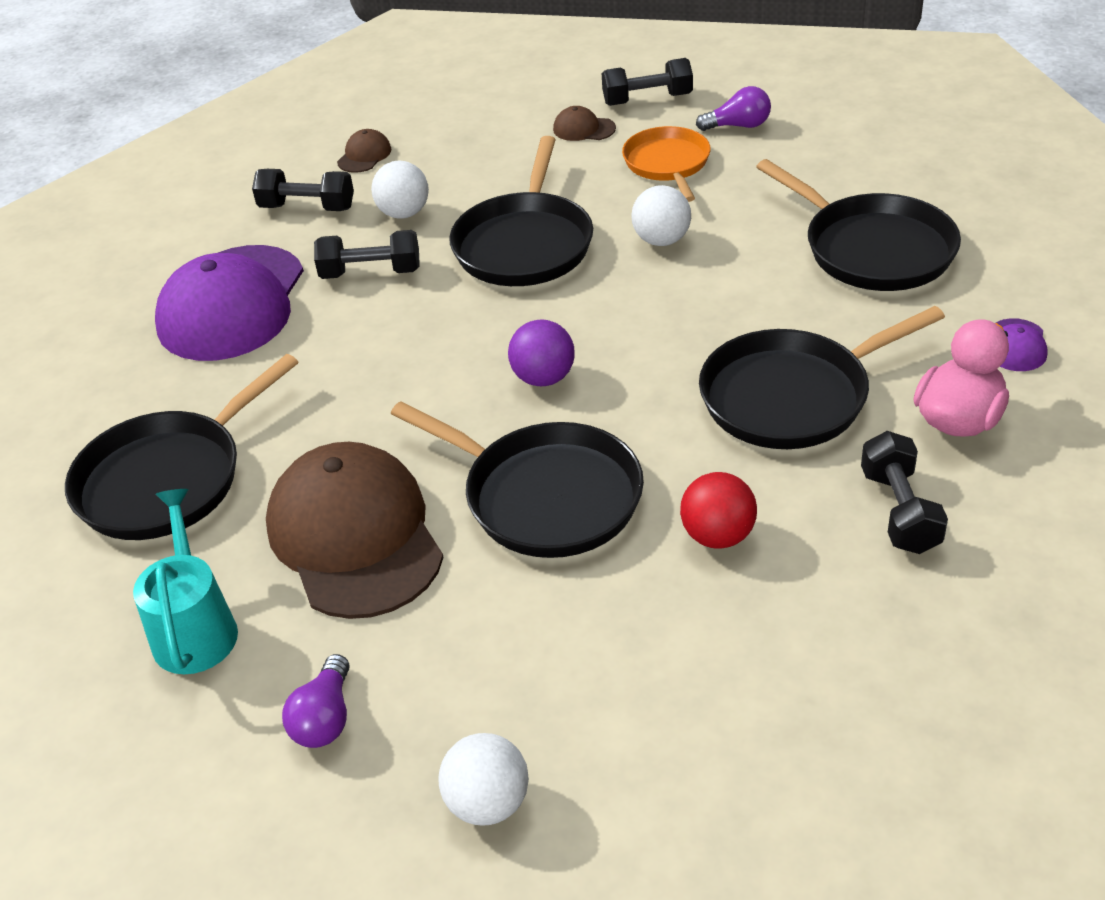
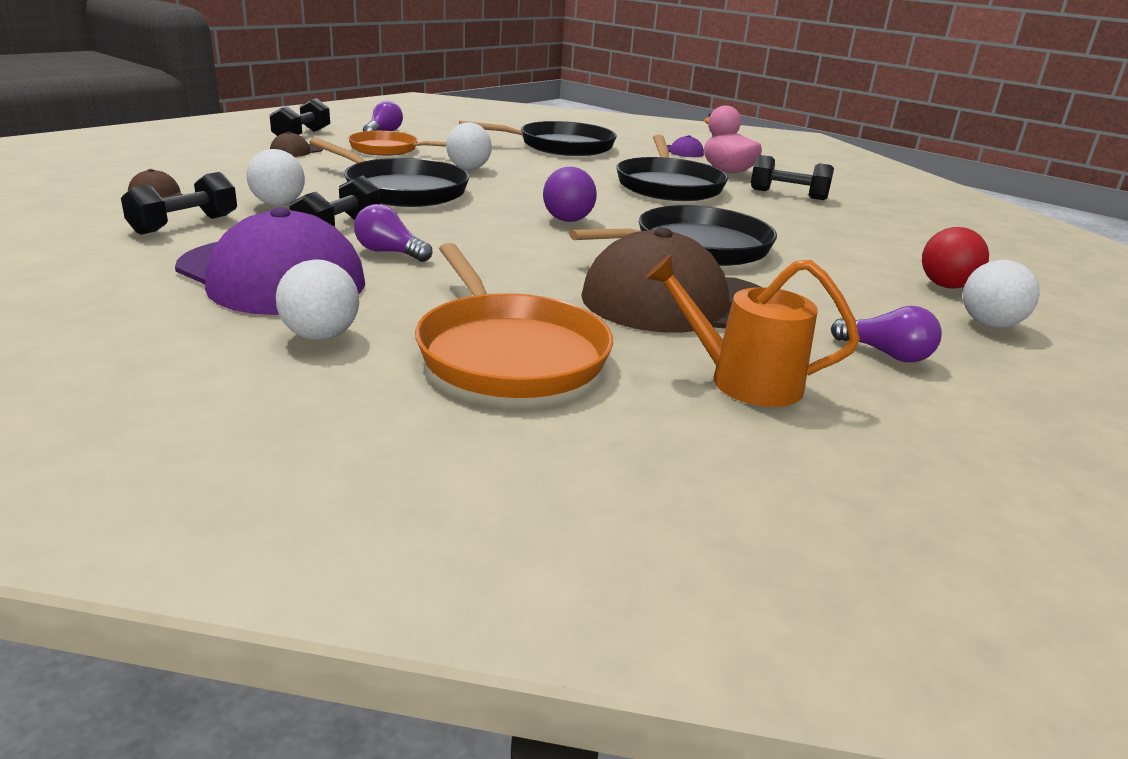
camera: 70 degrees left, 15 degrees down
(139, 382) = (320, 336): none -> white ball
(167, 480) = (509, 353): black pan -> orange pan
(195, 629) = (744, 381): turquoise watering can -> orange watering can
(336, 326) = (389, 252): none -> purple light bulb
(718, 536) = (776, 224): red ball -> red ball (946, 286)

